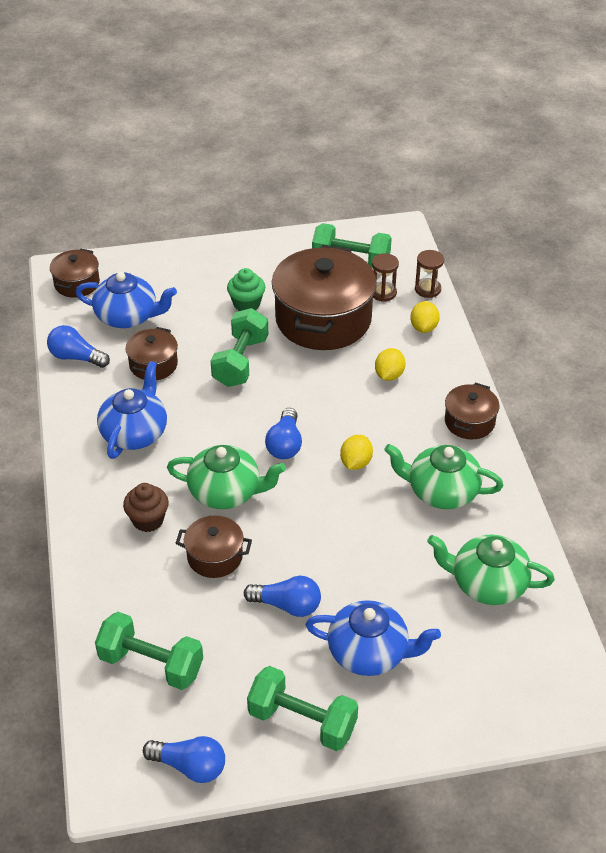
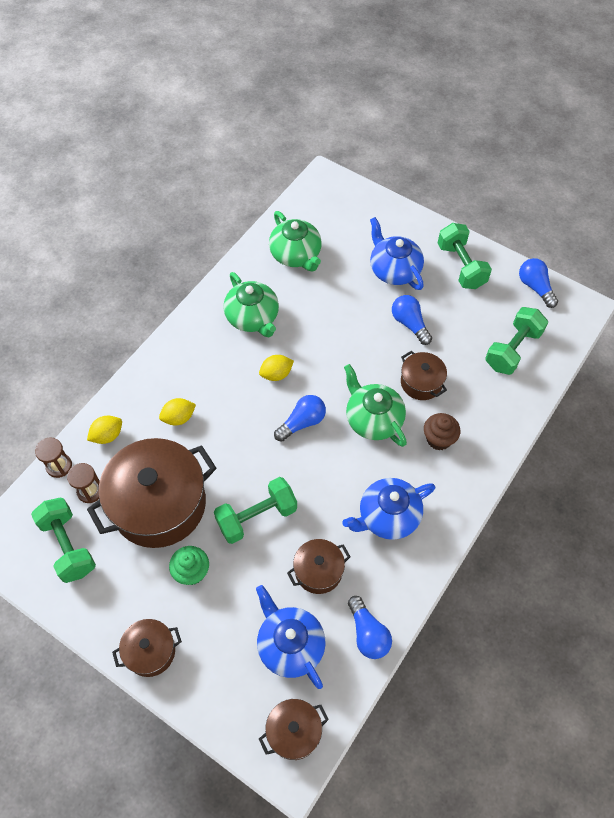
camera: 135 degrees left, 15 degrees up
(151, 664) = (512, 350): green dumbbell -> green dumbbell turned 60 degrees clockwise
(469, 422) = (179, 344): brown pot -> brown pot (150, 651)

